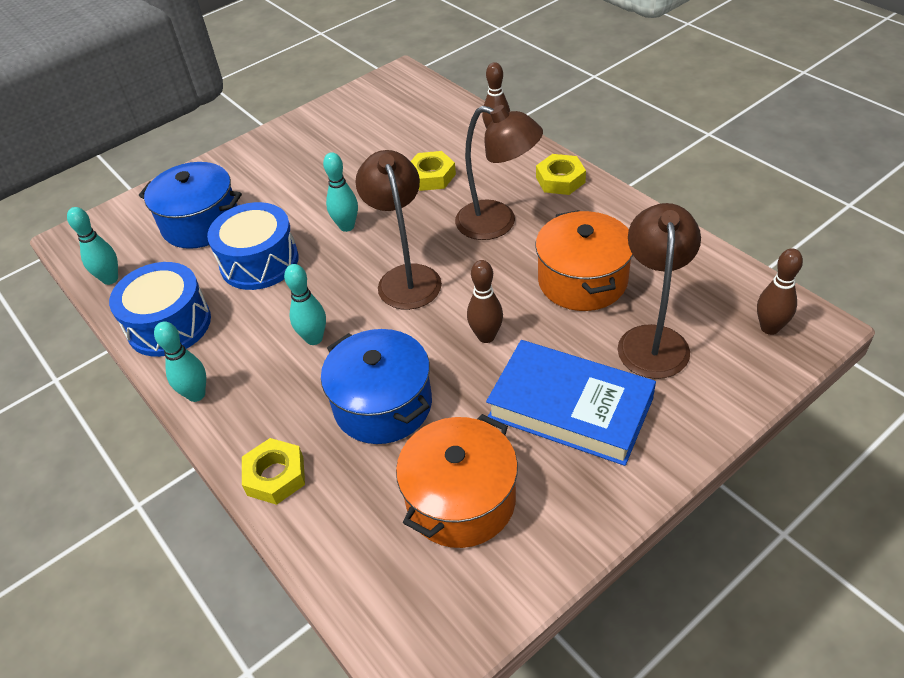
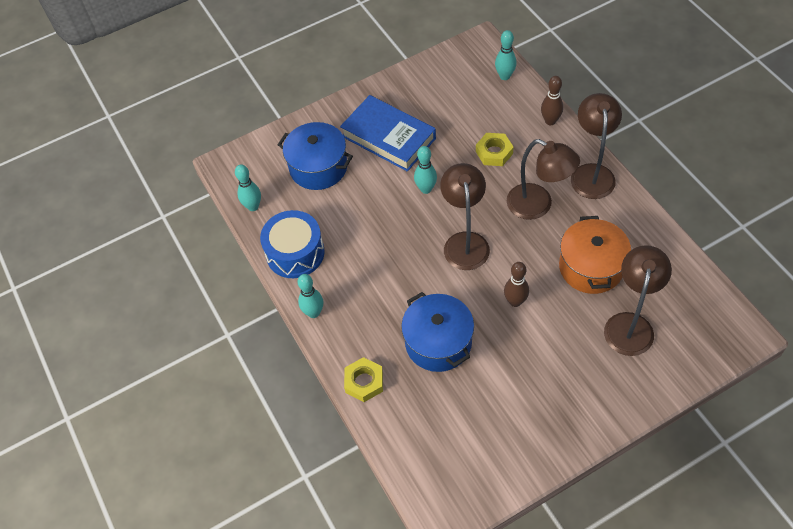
camera: 10 degrees right, 10 degrees up
(259, 262) = (360, 210): blue drum -> none
(314, 338) = (395, 282): turquoise bowling pin -> turquoise bowling pin (504, 76)
(461, 500) = (481, 419): orange pot -> none
(560, 180) = (591, 173): yellow nut -> brown lamp
(570, 408) = (563, 367): blue book -> blue book (388, 137)
(769, 328) = (714, 329): brown bowling pin -> none

